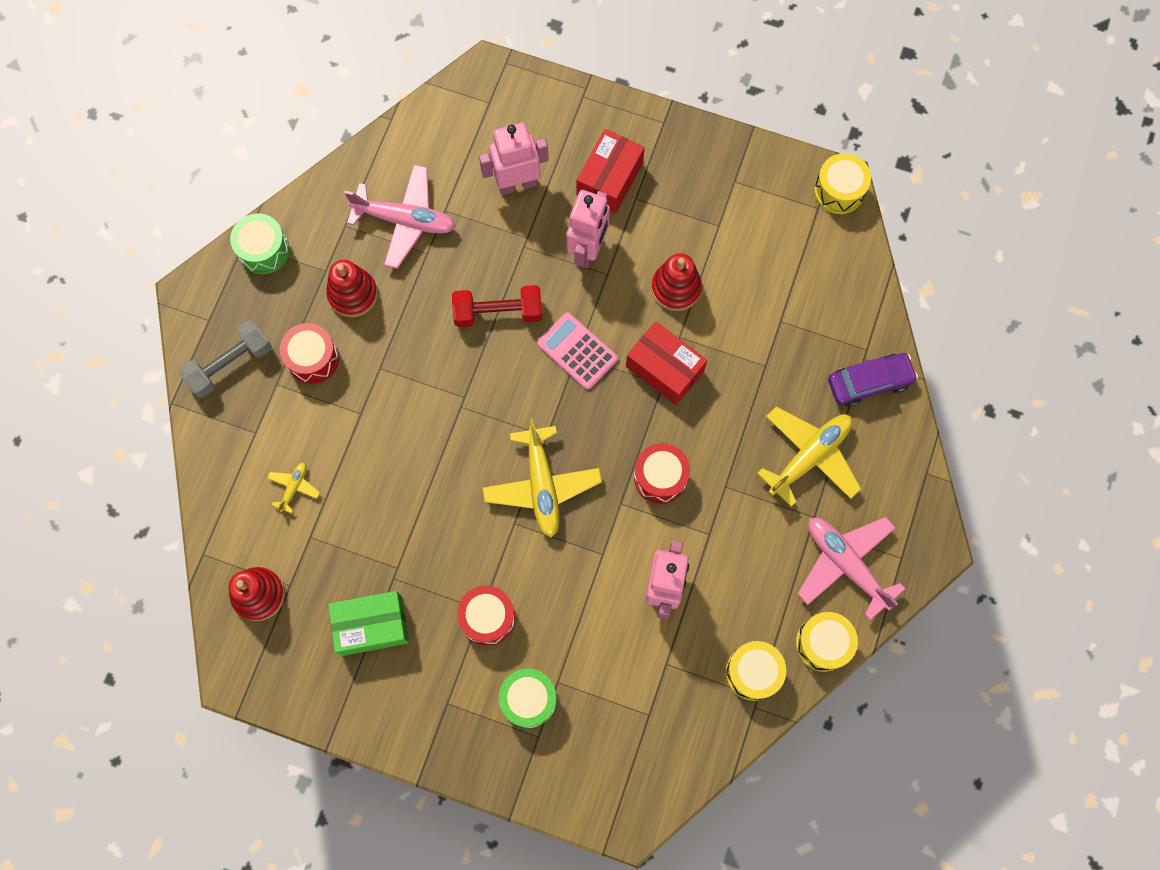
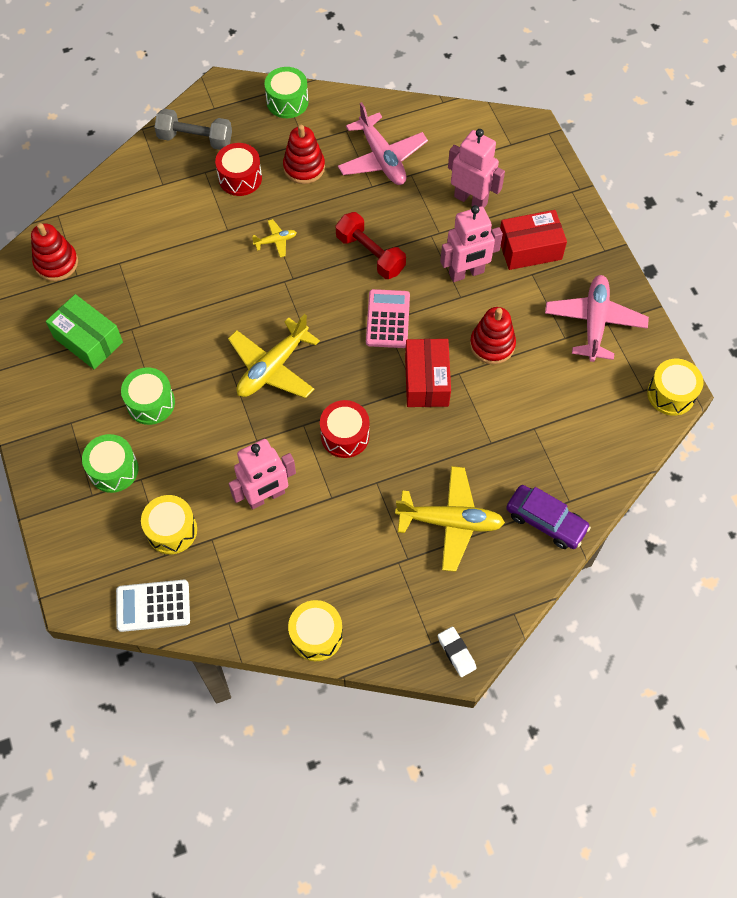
camera: 50 degrees right, 10 degrees down
(294, 487) = (144, 230): yellow plane -> yellow plane (275, 241)
(487, 617) = (151, 403): red drum -> green drum
(689, 759) = (153, 606): none -> white calculator
(753, 672) = (253, 602): yellow drum -> yellow drum (172, 530)
(846, 564) = (391, 607): pink plane -> pink plane (594, 322)
(924, 545) = (456, 652): none -> white eraser

